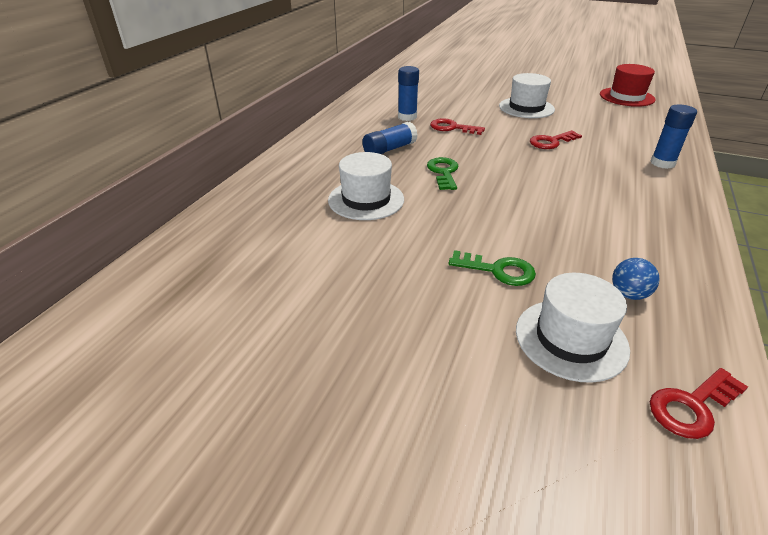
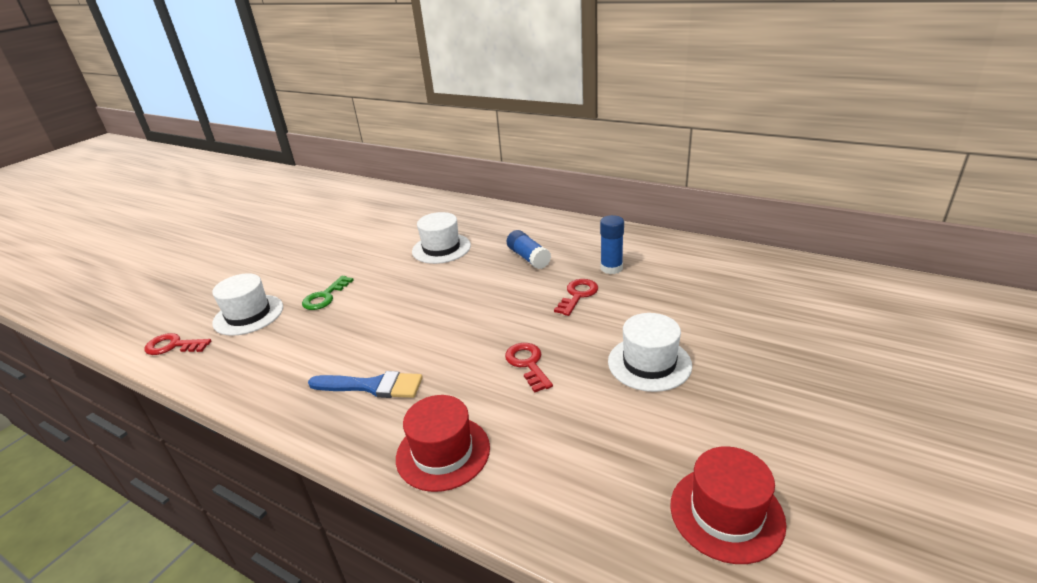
camera: 100 degrees right, 5 degrees down
(443, 172) = (473, 284): green key -> none
(626, 202) = (372, 386): none -> blue brush
(628, 294) = (262, 349): blue ball -> none
(662, 163) = (443, 452): blue glue stick -> red hat
(691, 406) = (173, 346): red key -> red key turned 60 degrees counterclockwise

